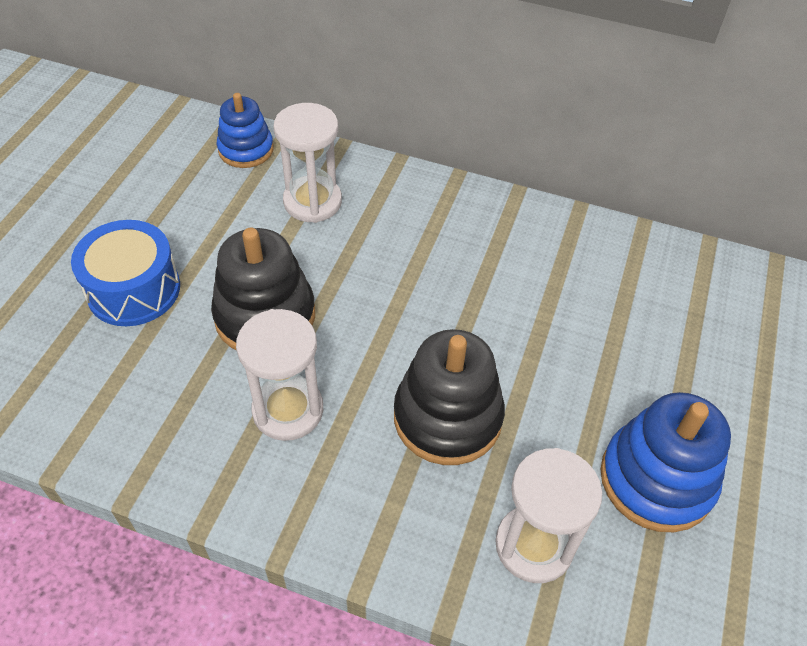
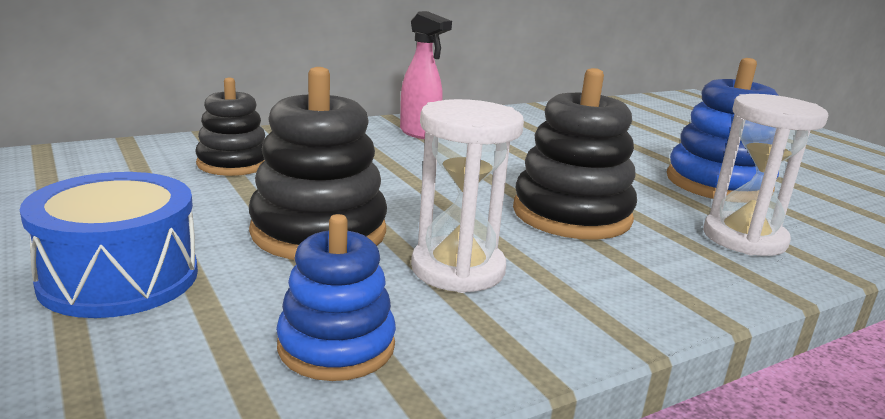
camera: 50 degrees left, 30 degrees down
(246, 149) = (98, 158): blue stacking toy -> blue stacking toy (336, 346)
(312, 202) = (233, 163): white hourglass -> black stacking toy
(501, 234) = (419, 133): none -> pink spray bottle

